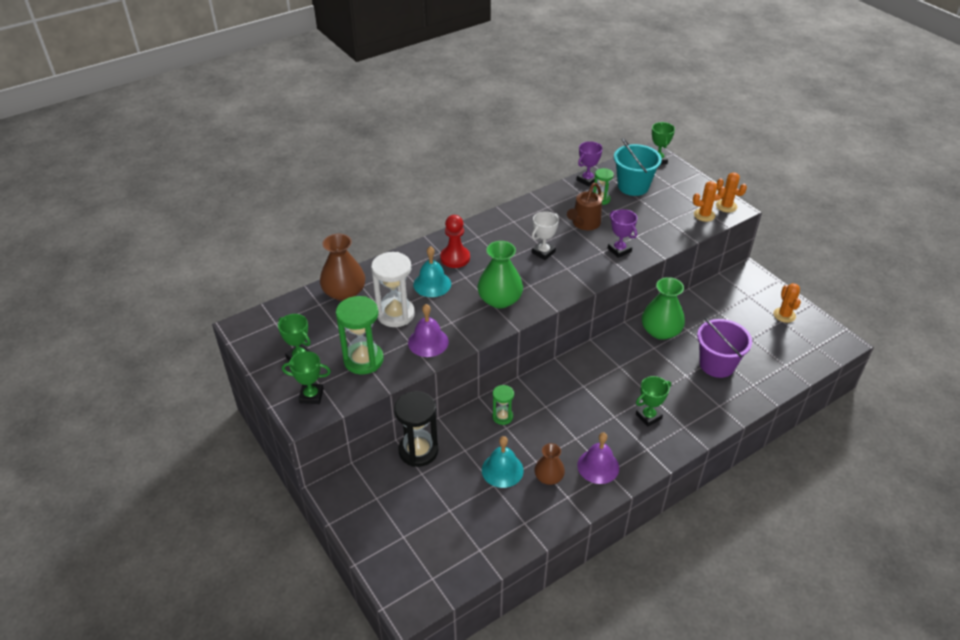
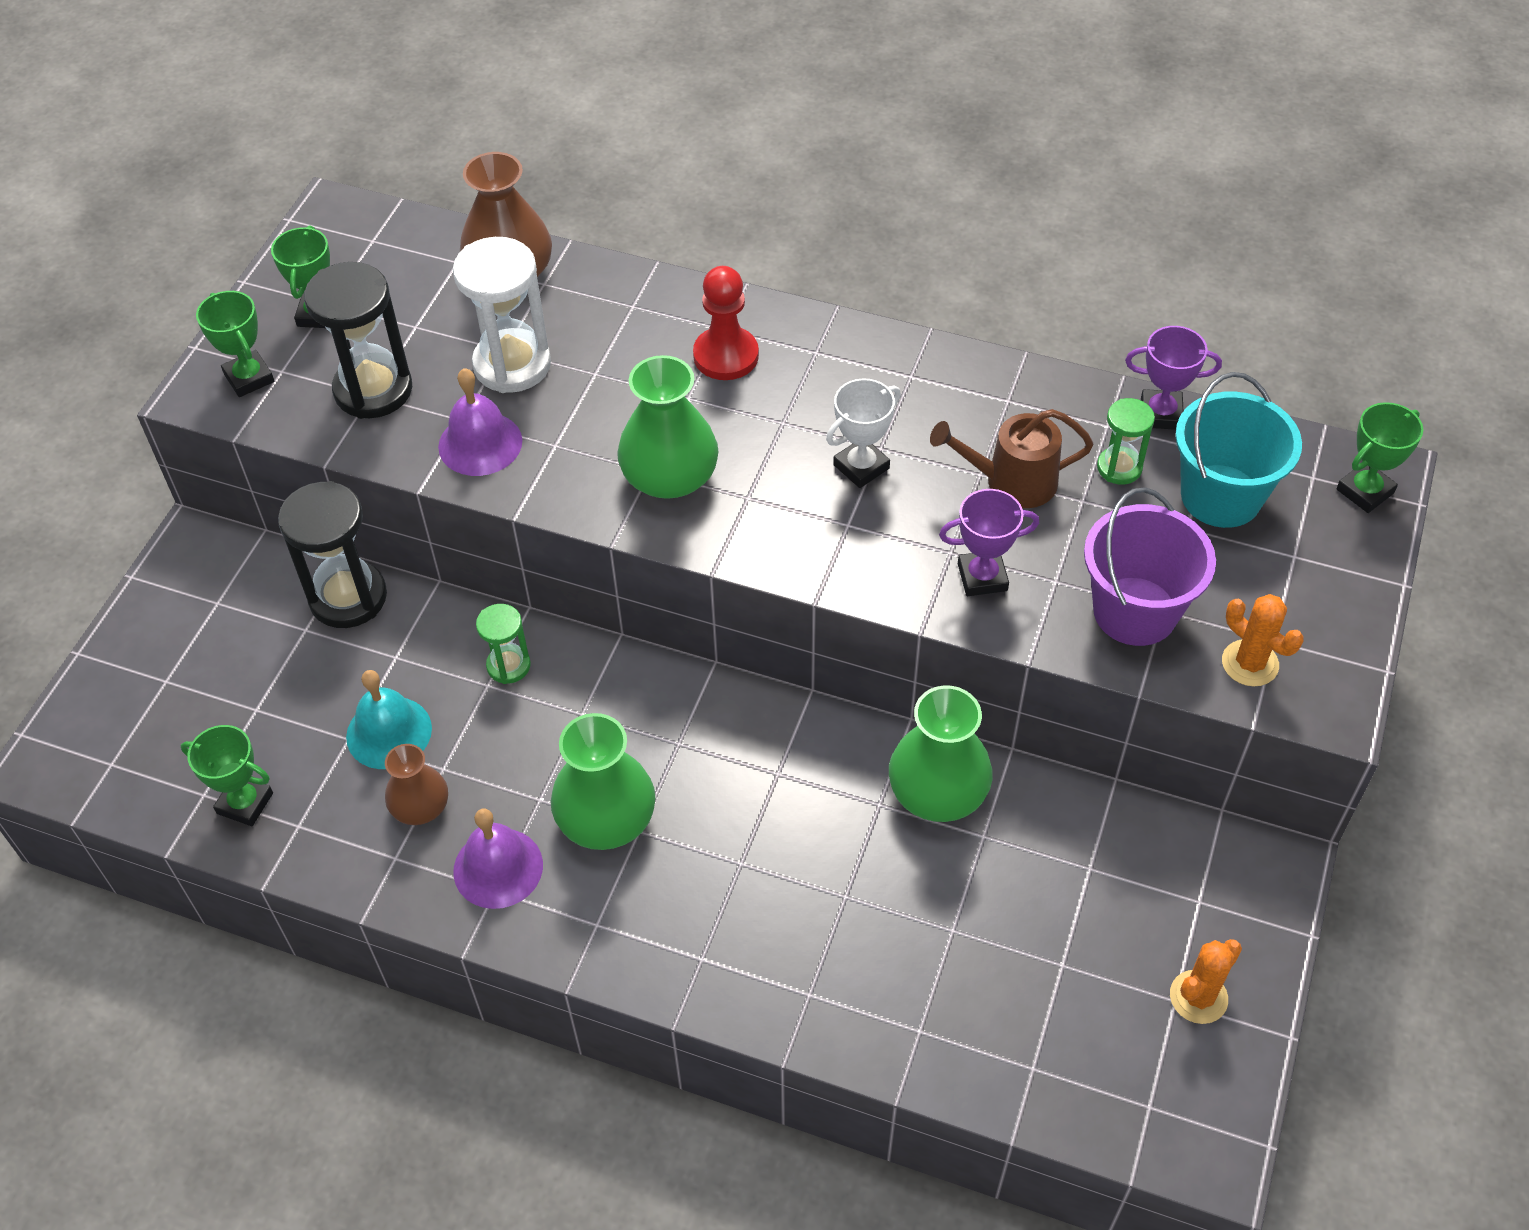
camera: 55 degrees right, 10 degrees up
(363, 360) = (373, 390): green hourglass -> black hourglass
(432, 284) = (628, 366): turquoise bell -> none
(543, 252) = (861, 467): white trophy -> white trophy turned 45 degrees counterclockwise
(601, 423) = (606, 819): none -> green vase
(619, 250) = (982, 577): purple trophy -> purple trophy turned 60 degrees clockwise
(648, 416) = (682, 886): green trophy -> green trophy (245, 803)
(717, 364) = (925, 936): purple bucket -> purple bucket (1135, 611)
(726, 206) = (1326, 688): orange cactus -> none

